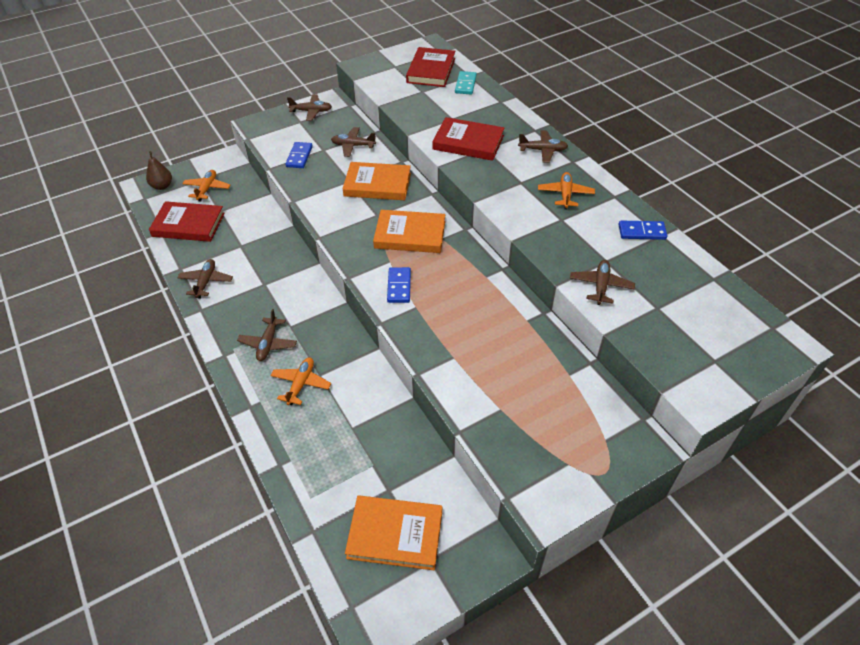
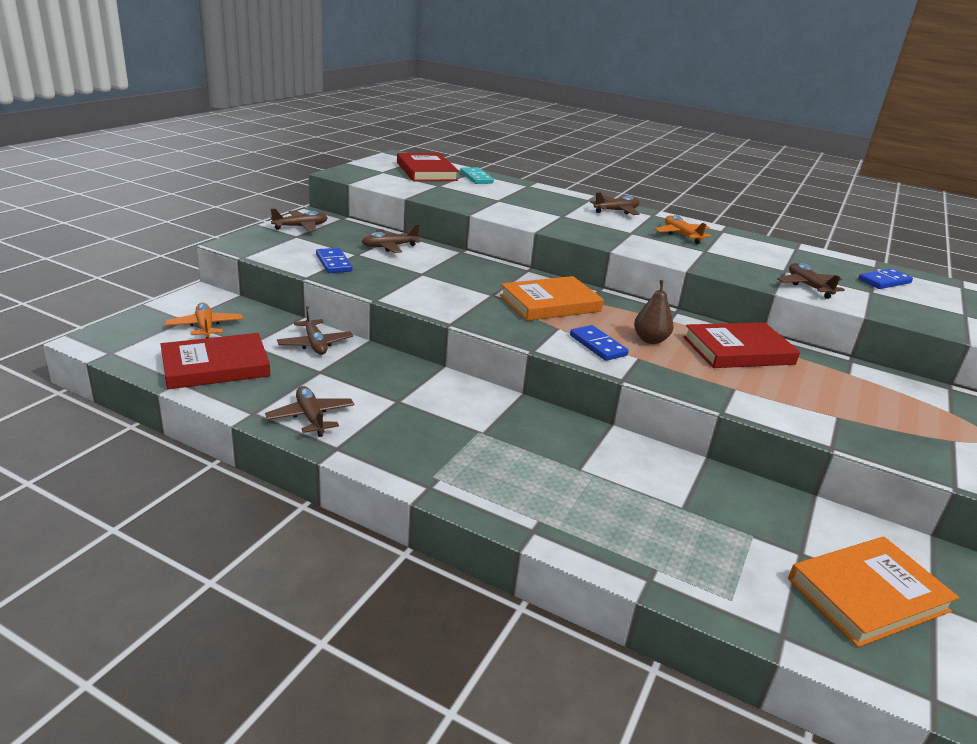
camera: 35 degrees left, 20 degrees down
(162, 186) = (128, 336): brown pear -> brown pear (650, 340)
(268, 343) = (476, 457): brown plane -> brown plane (315, 344)
(301, 384) = (568, 485): orange plane -> none
(377, 184) = (459, 272): orange book -> none
(468, 142) = (540, 213): red book -> red book (738, 351)
(642, 232) = (779, 248): blue domino -> blue domino (884, 281)

